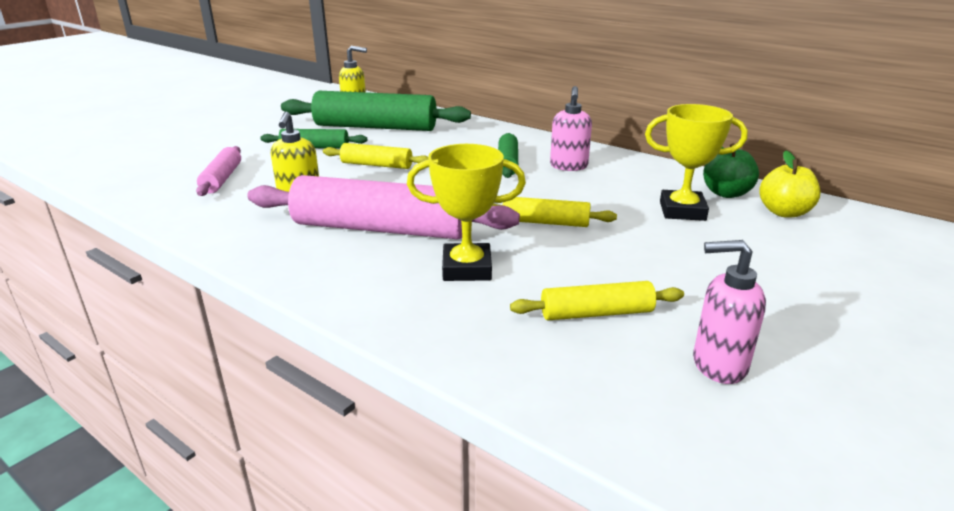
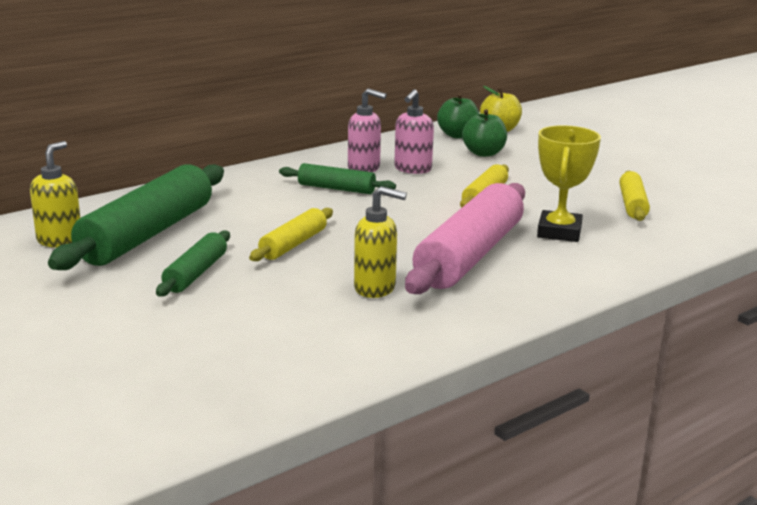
camera: 75 degrees left, 5 degrees down
(222, 179) = (271, 333): pink rolling pin -> none
(682, 211) = (484, 153): yellow trophy -> green apple
(718, 365) = (691, 188): pink soap dispenser -> pink soap dispenser (412, 169)

